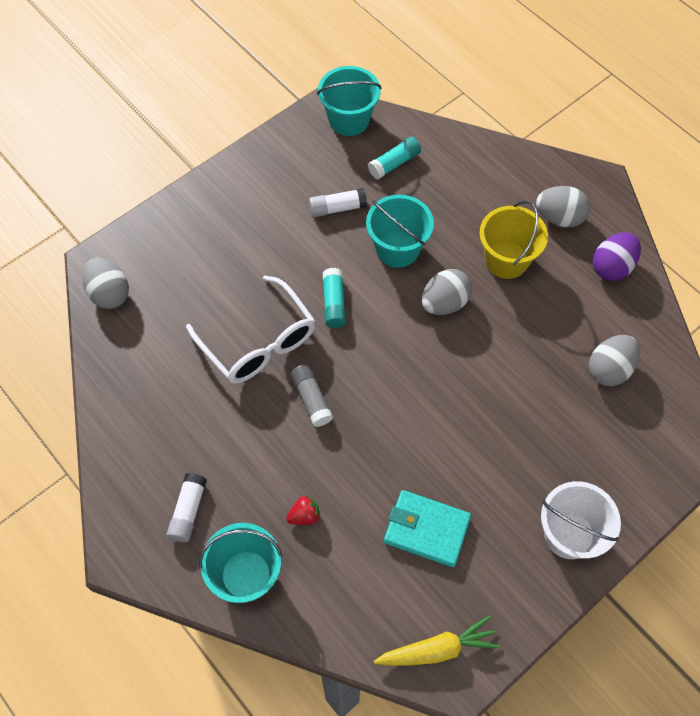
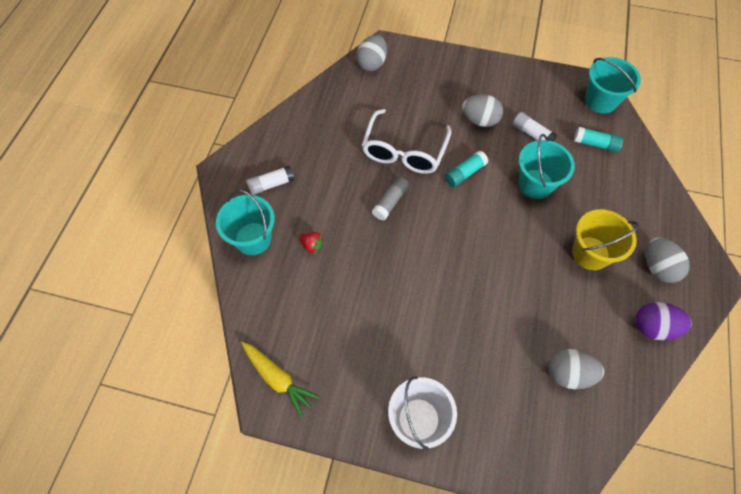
camera: 55 degrees right, 0 degrees up
(426, 530) = (354, 322): turquoise wallet -> none
(444, 303) = (522, 235): grey egg -> grey egg (480, 120)

